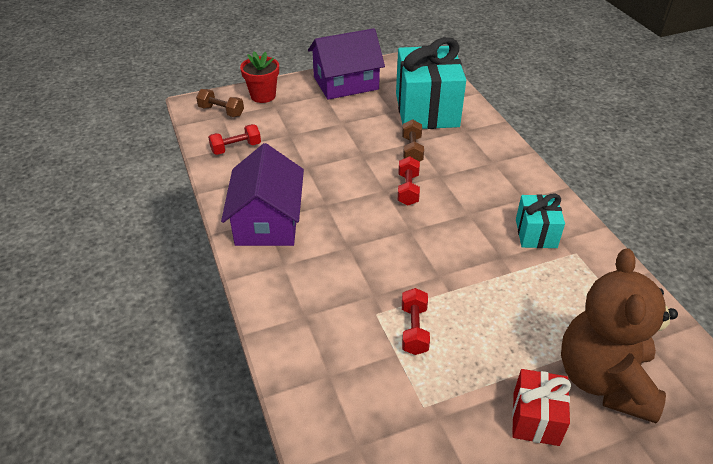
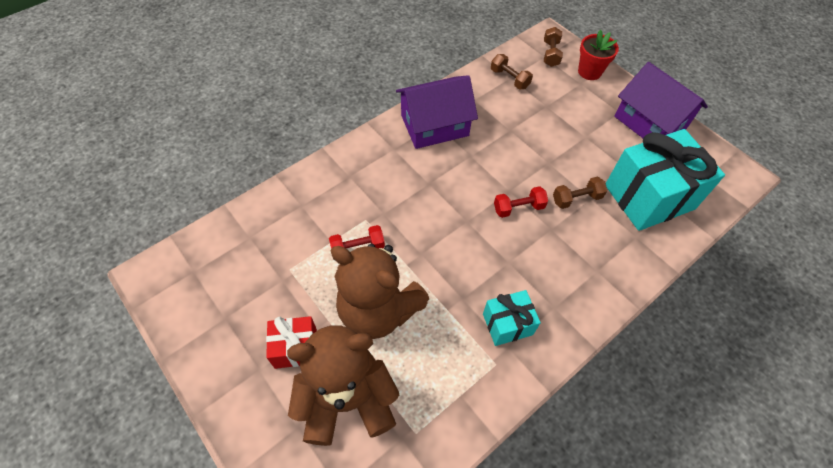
camera: 70 degrees right, 15 degrees up
(236, 148) = (509, 79): red dumbbell -> brown dumbbell
(500, 328) = (378, 310): none -> brown teddy bear

